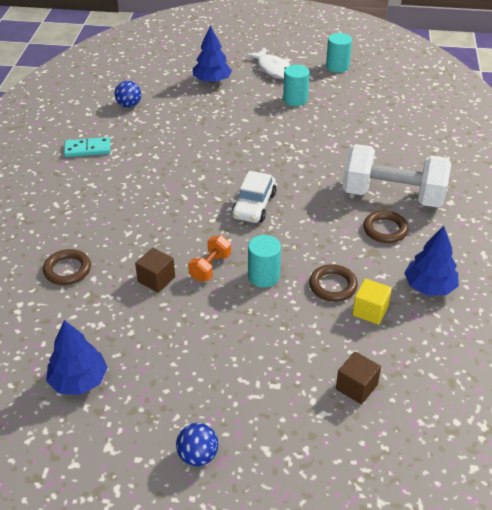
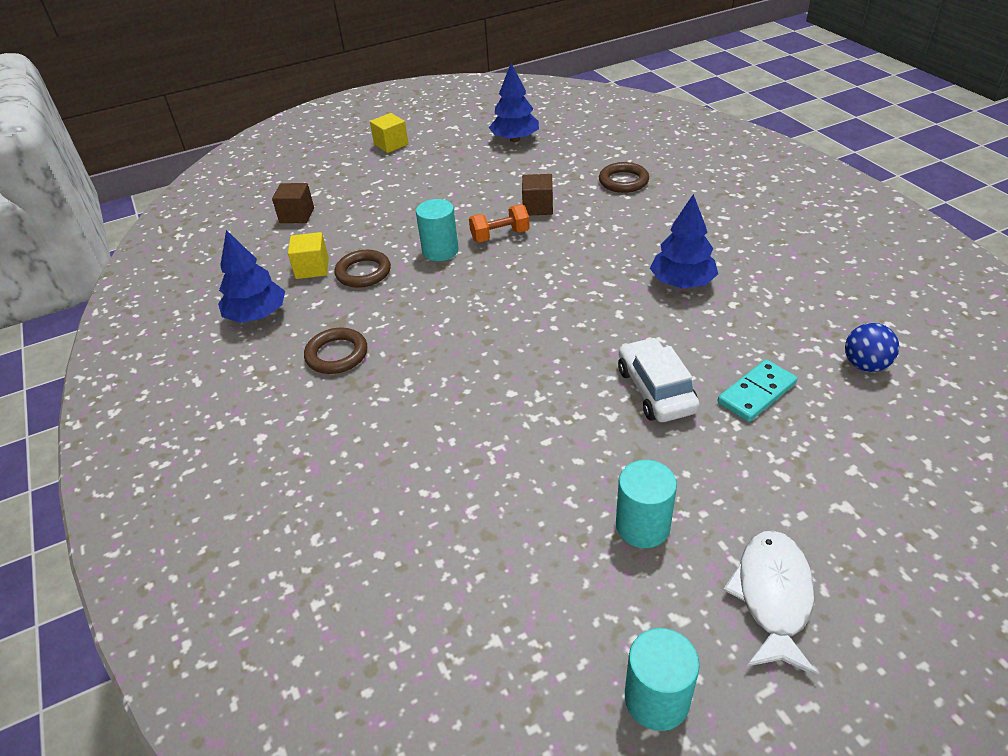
camera: 150 degrees right, 0 degrees up
(87, 149) = (798, 279): turquoise domino -> turquoise domino (756, 393)
(198, 455) = (391, 144): blue ball -> yellow cube
(210, 267) = (500, 236): orange dumbbell -> orange dumbbell turned 75 degrees clockwise
(212, 81) = (831, 489): blue tree -> blue tree (682, 282)
(254, 205) = (518, 310): white car -> white car (655, 390)
(273, 69) = (773, 596): white fish -> white fish turned 75 degrees clockwise
(392, 195) = (350, 407): white dumbbell -> none

